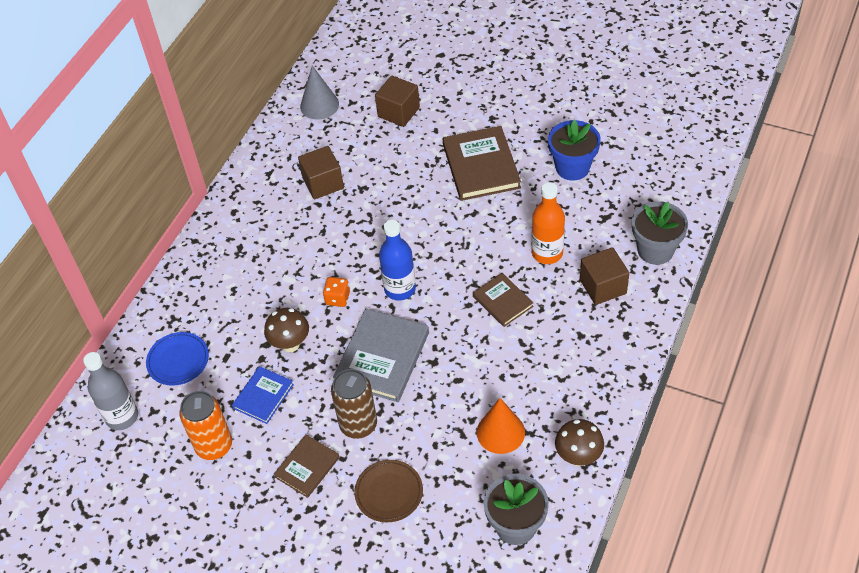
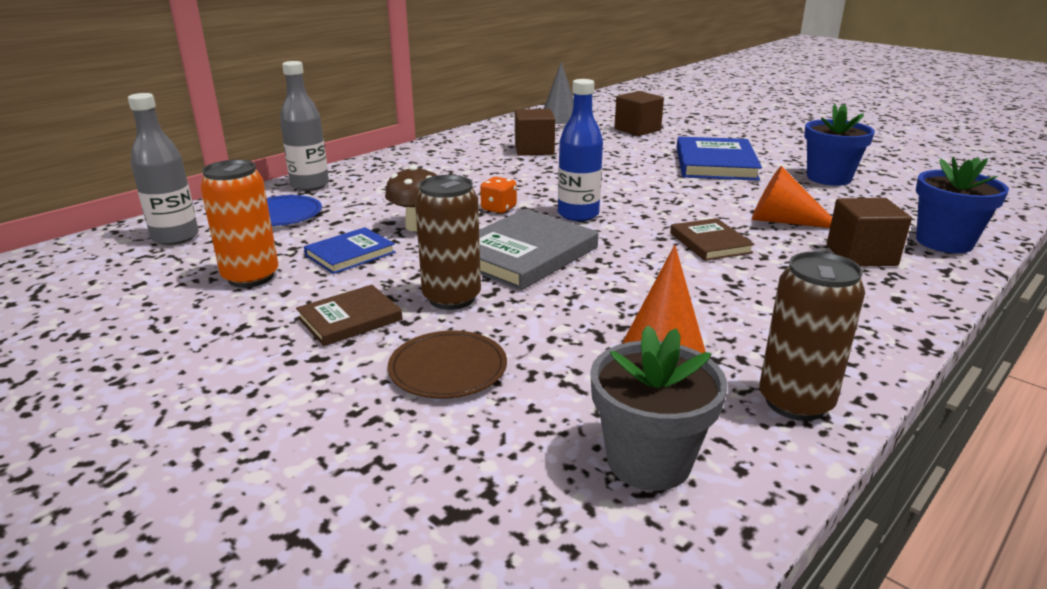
camera: 15 degrees right, 25 degrees down
(169, 308) = (310, 185): none -> grey bottle
(481, 166) = (715, 163): brown book -> blue book
(547, 253) = (783, 221): orange bottle -> orange cone
(578, 457) = (795, 402): brown mushroom -> brown can
(655, 250) = (944, 242): grey flower pot -> blue flower pot

